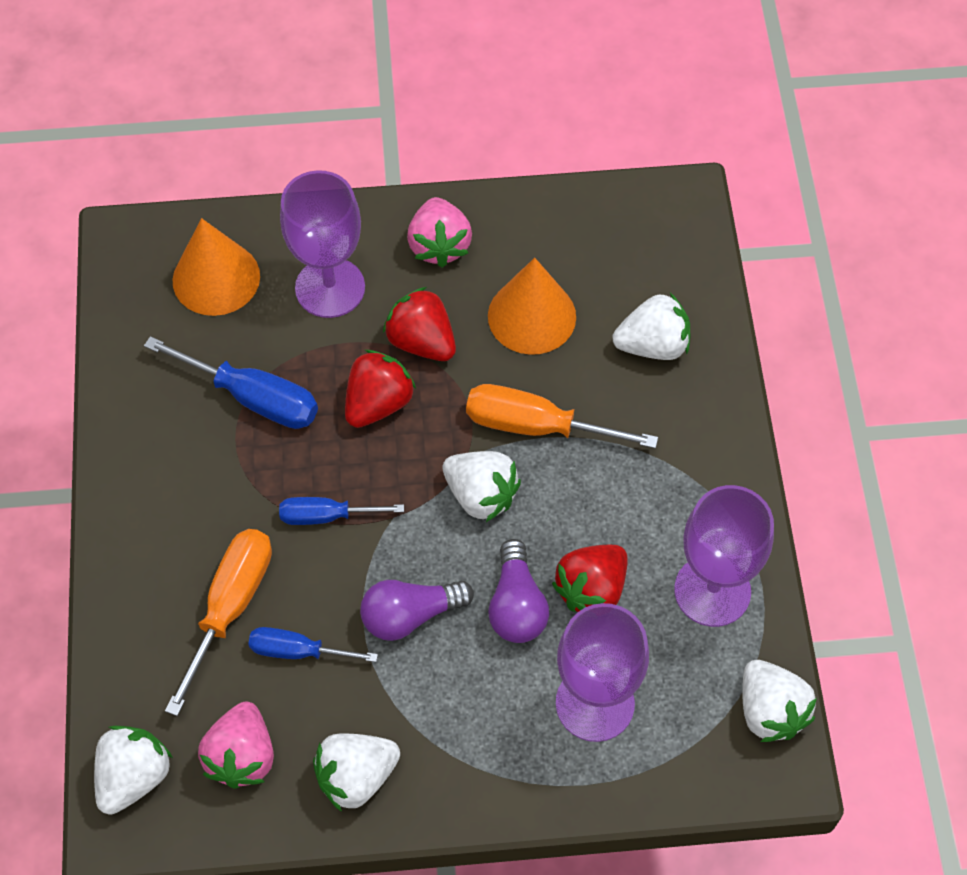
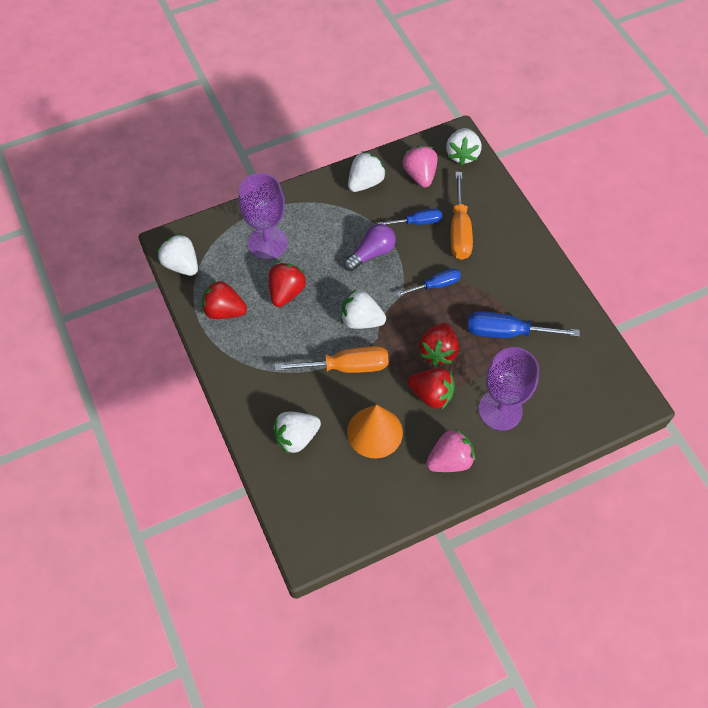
camera: 160 degrees right, 0 degrees up
(216, 278) = (568, 394): orange cone -> none
(439, 245) = (450, 460): pink strawberry -> pink strawberry turned 90 degrees clockwise
(516, 605) = (321, 273): purple light bulb -> none
(712, 591) = (224, 311): purple goblet -> red strawberry

